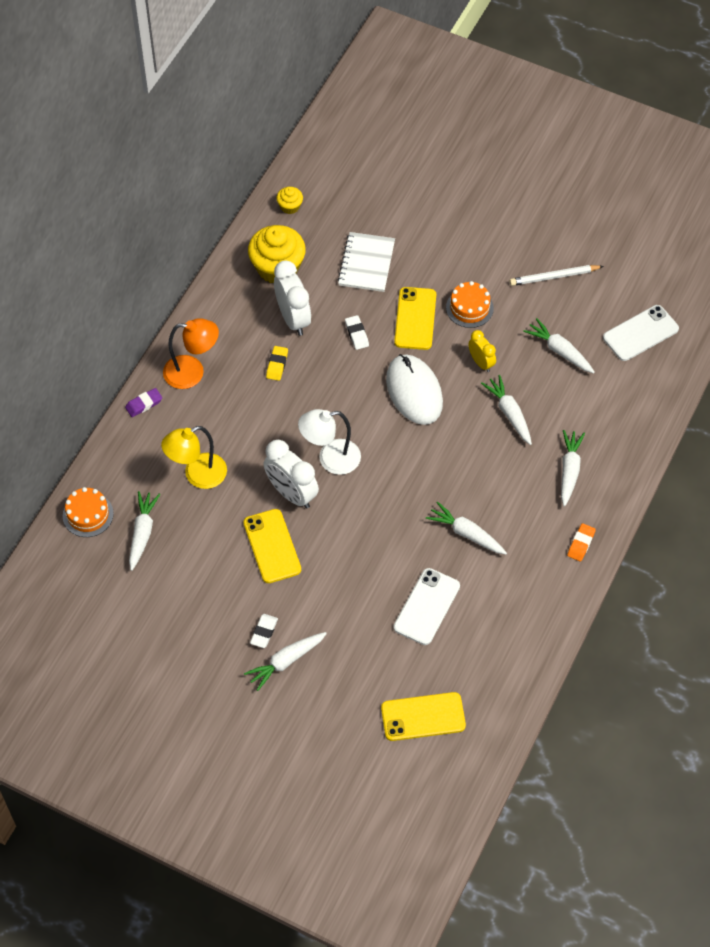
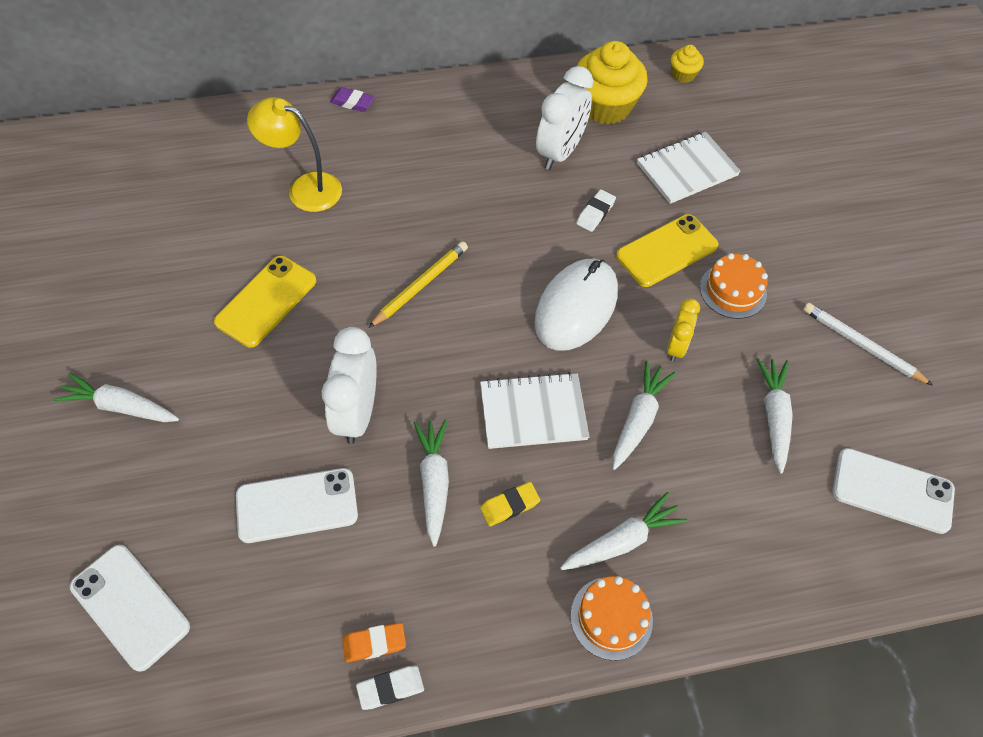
camera: 50 degrees right, 0 degrees up
(88, 514) = (190, 135): orange cake -> orange cake (611, 618)
(142, 533) = (200, 187): white carrot -> none
(192, 372) = (422, 115): orange lamp -> none
(264, 632) = (147, 361): white eraser -> white eraser (390, 688)
(277, 365) = (493, 172): yellow eraser -> yellow eraser (509, 506)
(291, 493) = (347, 278): white clock -> white clock (357, 413)
(330, 459) = (420, 285): white lamp -> yellow pencil
(423, 717) = (130, 606): yellow phone -> white phone
(463, 459) = (533, 412): none -> white notebook
(581, 544) = (527, 630): orange eraser -> orange eraser (374, 643)

